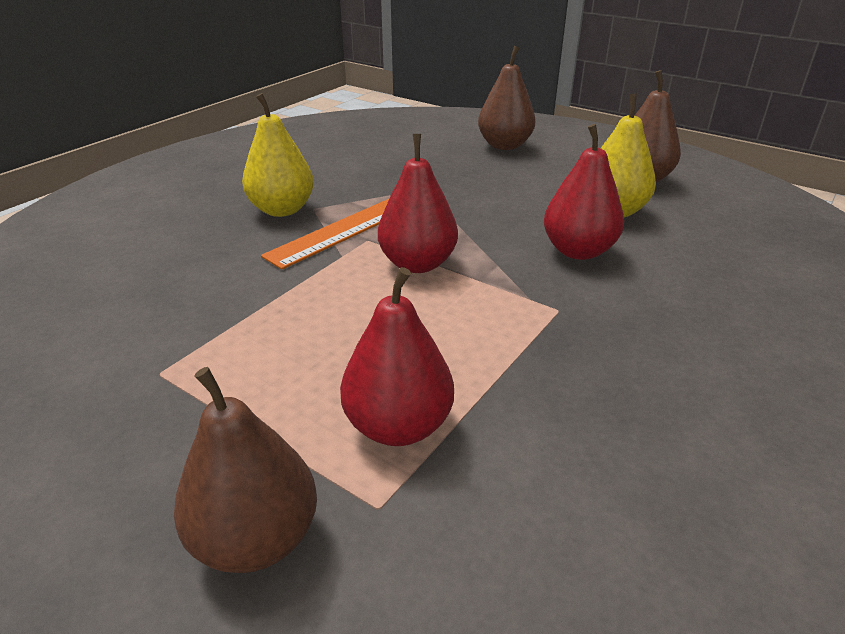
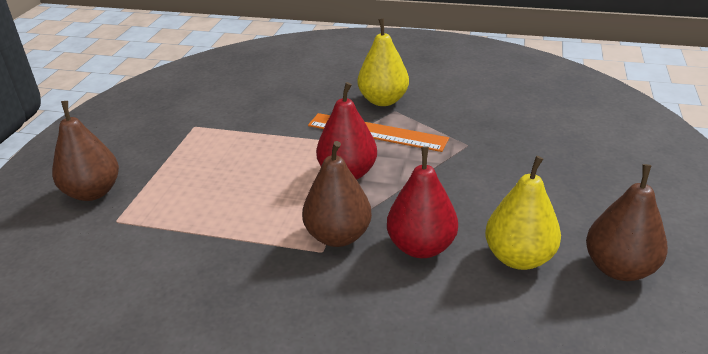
camera: 70 degrees right, 0 degrees up
(398, 426) = (175, 211): red pear -> none
(504, 145) = (607, 164): brown pear -> brown pear (338, 236)

